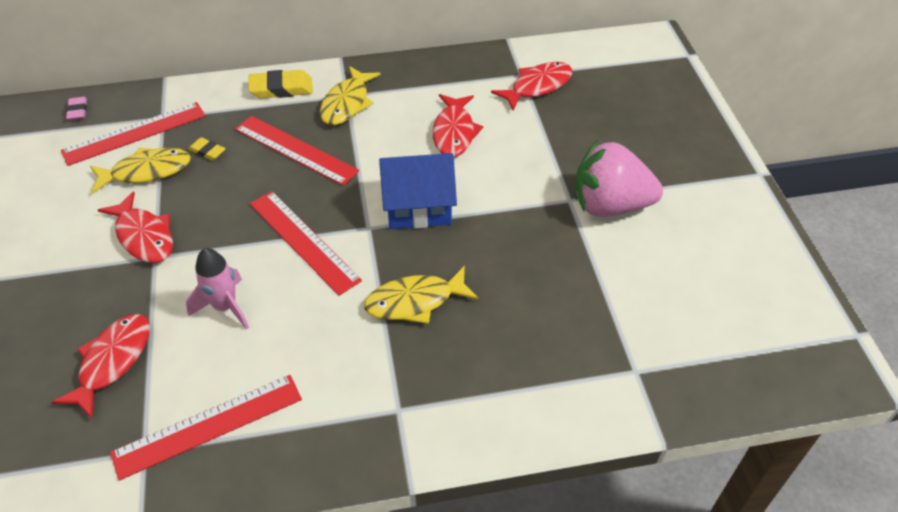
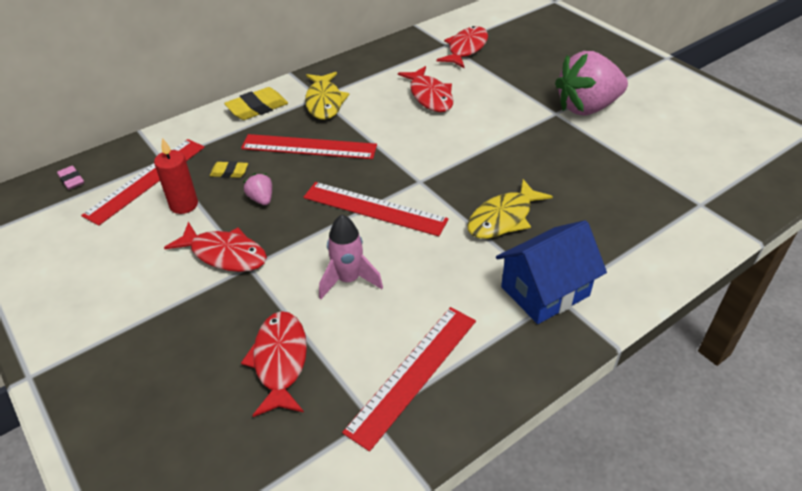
camera: 25 degrees left, 5 degrees down
(146, 171) = (184, 205): yellow fish -> red candle
(213, 191) = (261, 199): none -> pink strawberry
(418, 208) = (447, 154): blue house -> blue house (545, 291)

